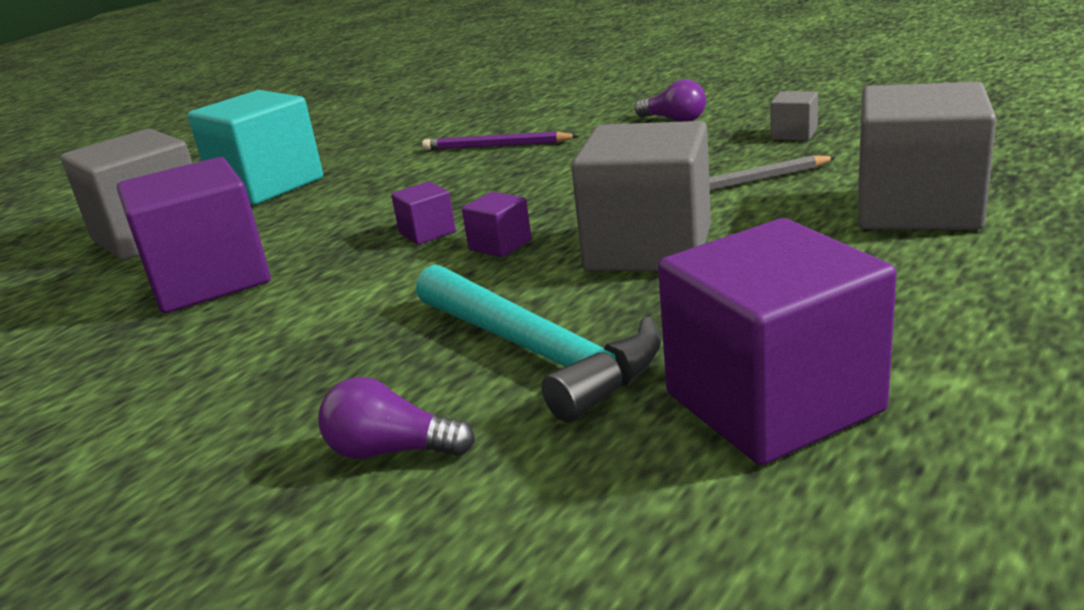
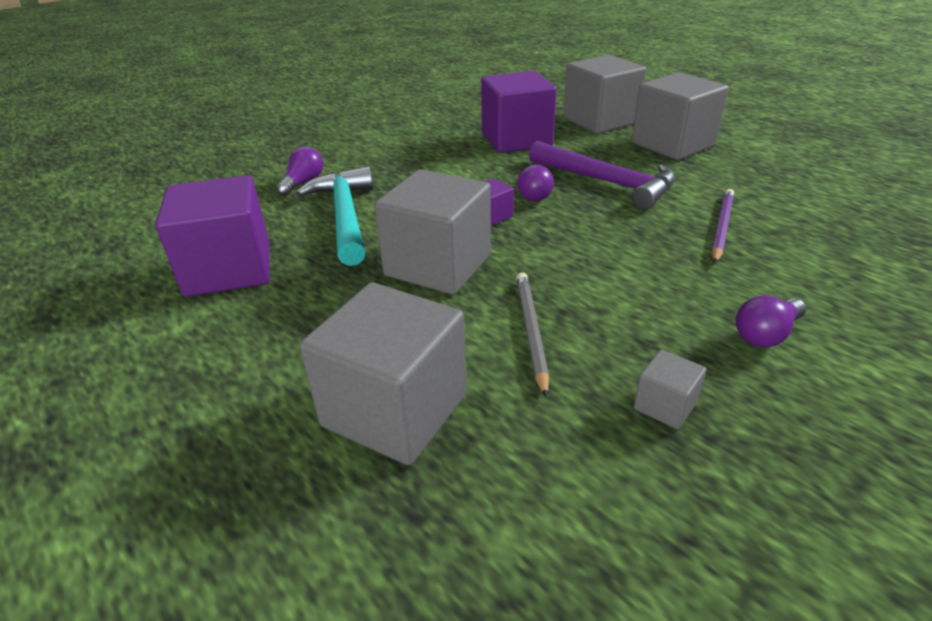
camera: 100 degrees right, 10 degrees up
(267, 185) = (672, 144): turquoise cube -> grey cube
(387, 202) = (606, 182): none -> purple hammer
(427, 232) = (534, 194): purple cube -> purple light bulb
(536, 351) = (345, 217): turquoise hammer -> turquoise hammer turned 105 degrees clockwise

